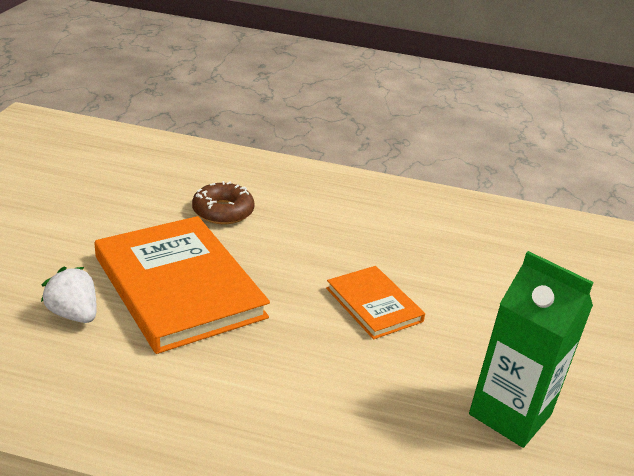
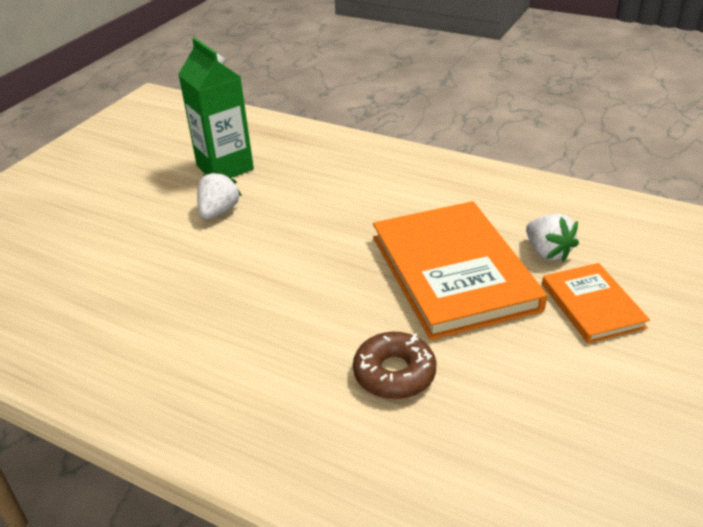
camera: 160 degrees left, 5 degrees up
(374, 305) = (271, 244): orange book -> orange book (592, 305)
(459, 341) = (219, 211): none -> white strawberry

